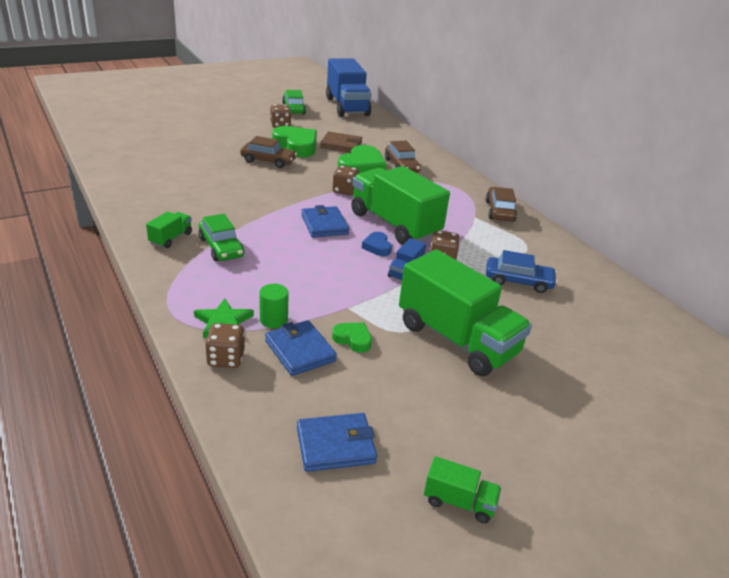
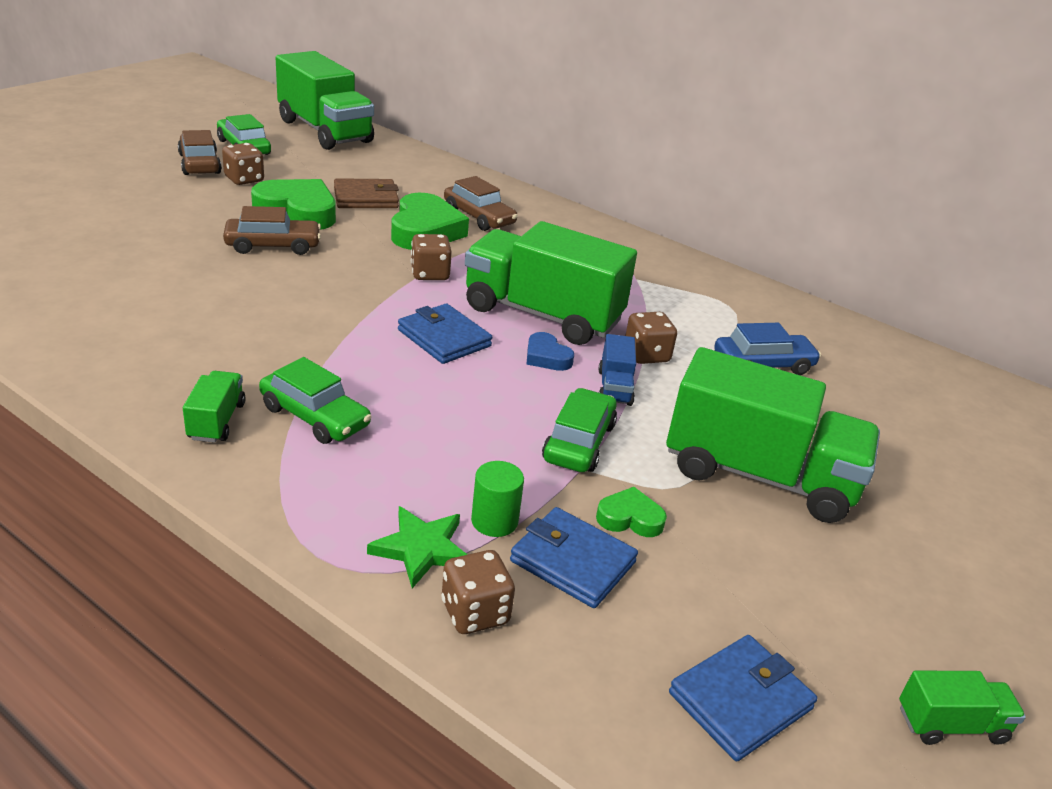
camera: 25 degrees left, 0 degrees up
(347, 106) = (325, 131): blue truck -> green truck
(357, 294) = (579, 442): none -> green car
(499, 211) = (660, 263): brown car -> brown car (200, 164)

